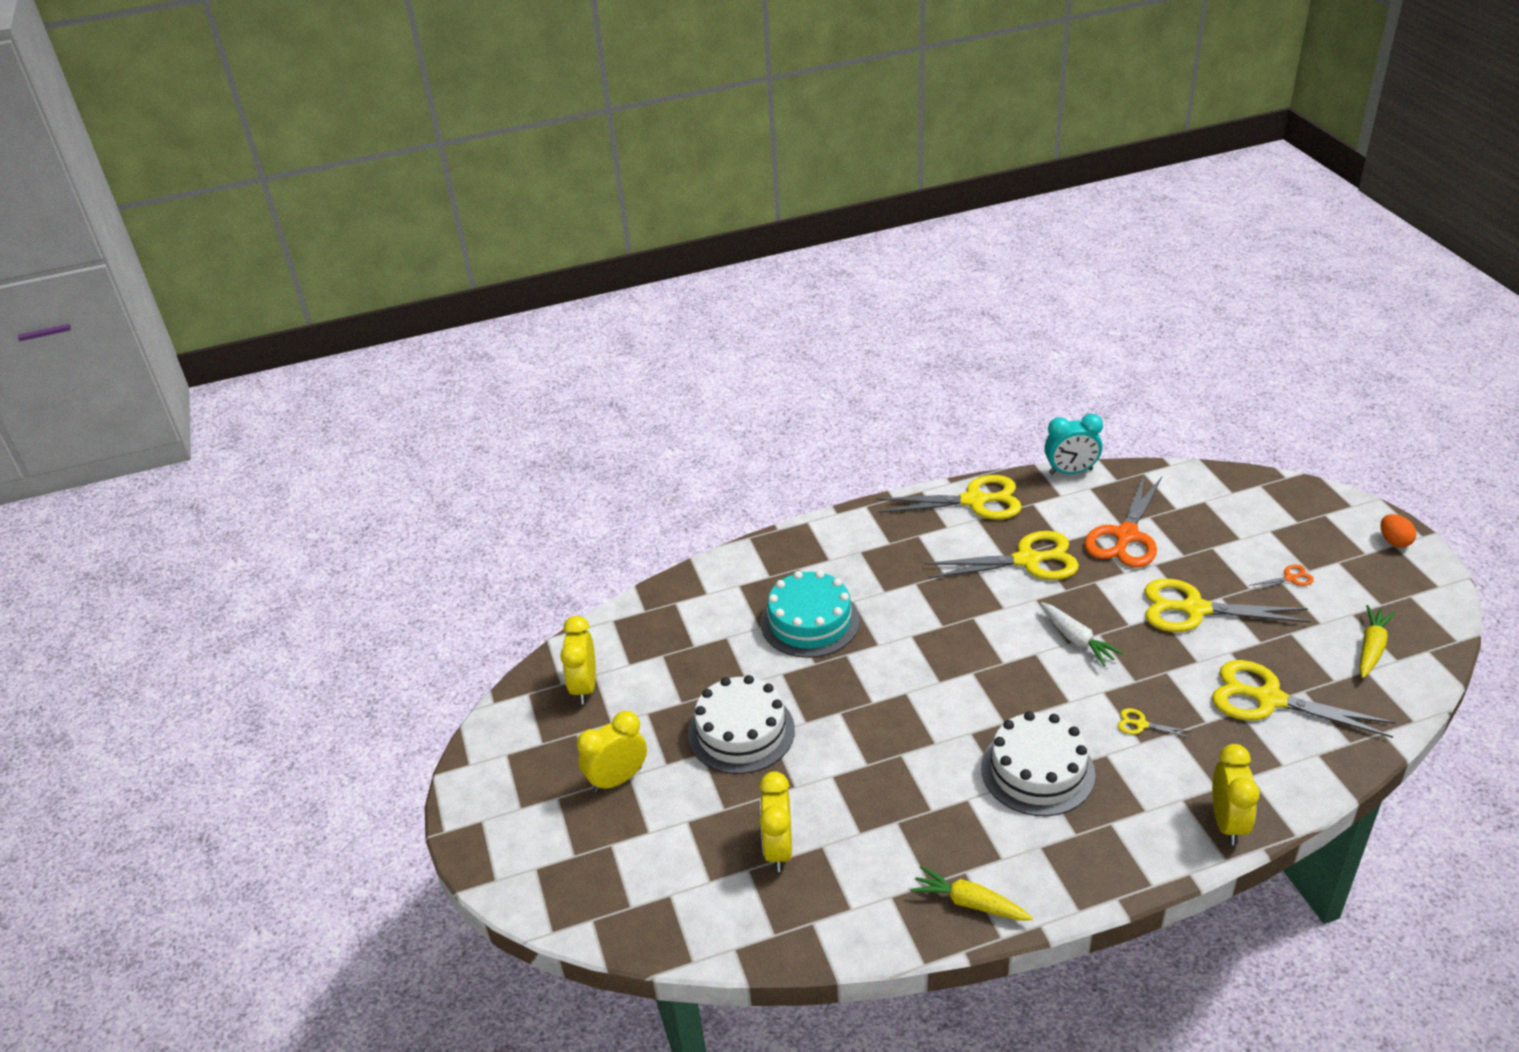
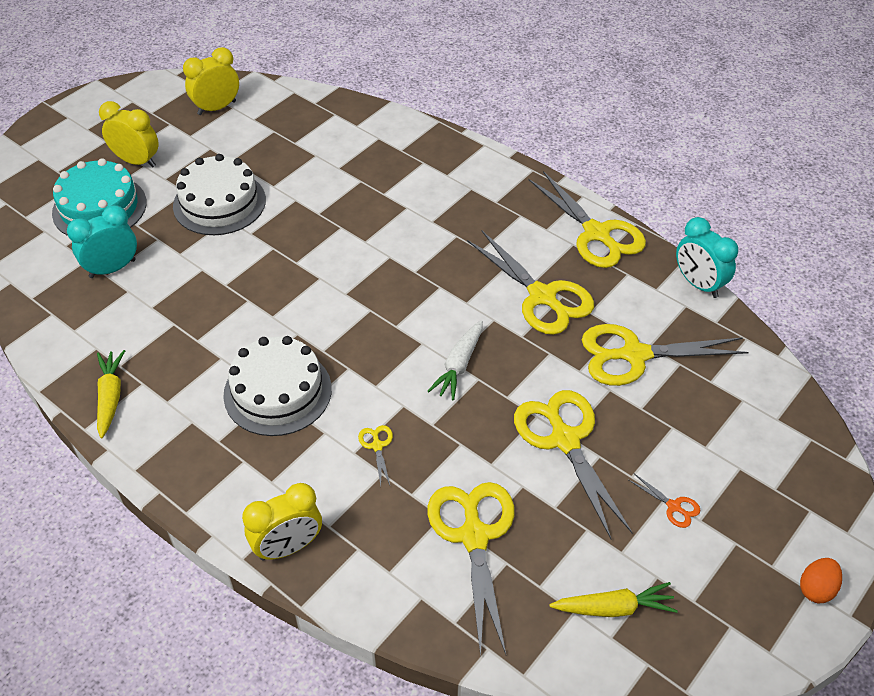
camera: 55 degrees right, 10 degrees up
(778, 849) = (112, 268): yellow clock -> turquoise clock
(810, 622) = (364, 192): turquoise cake -> turquoise cake (99, 207)
(1125, 536) = (634, 355): orange scissors -> yellow scissors

